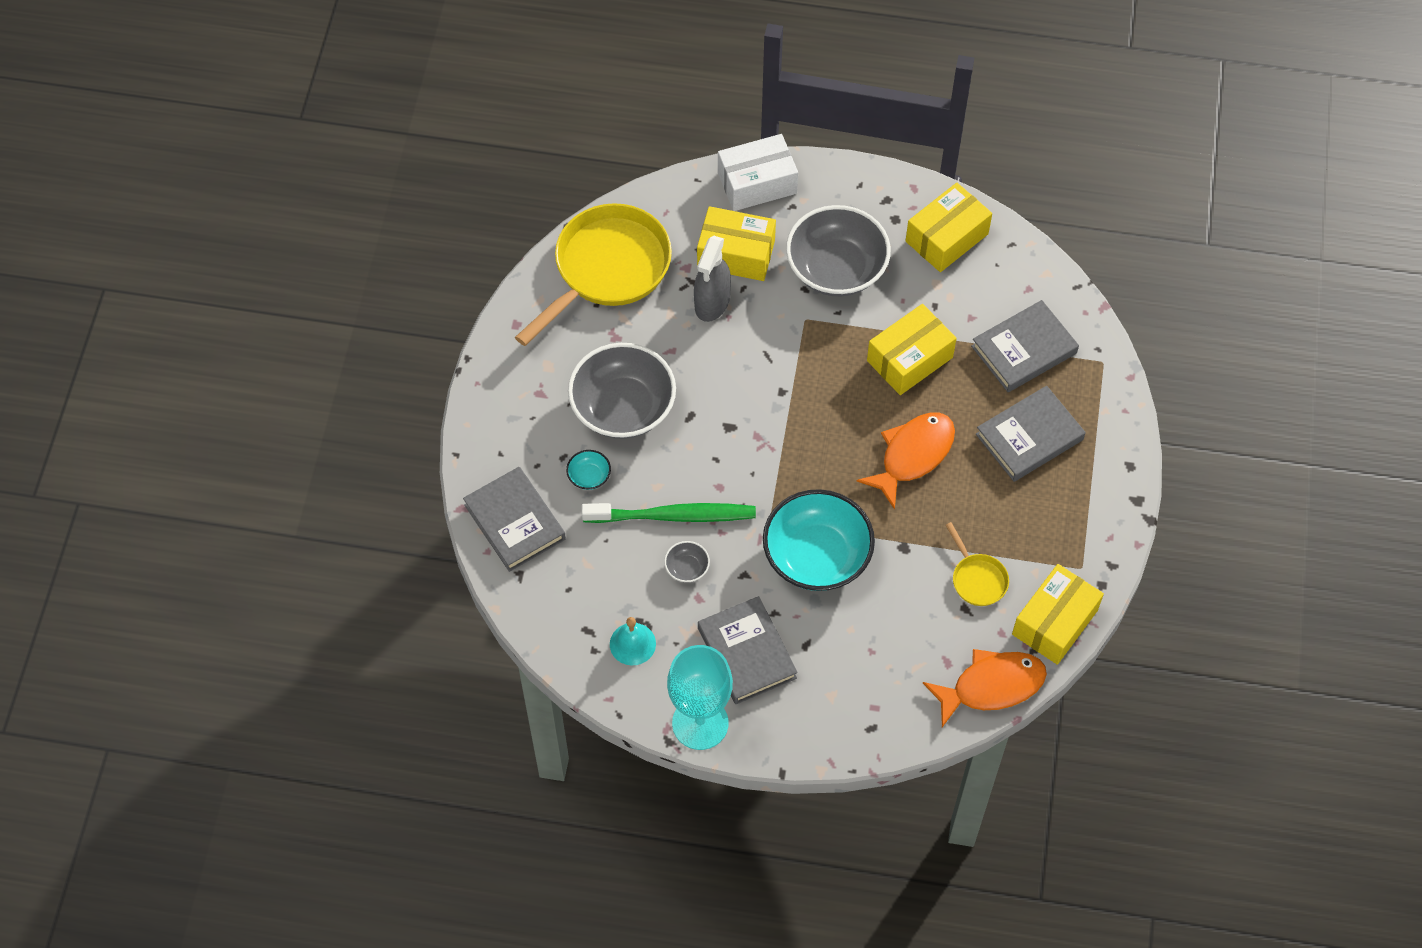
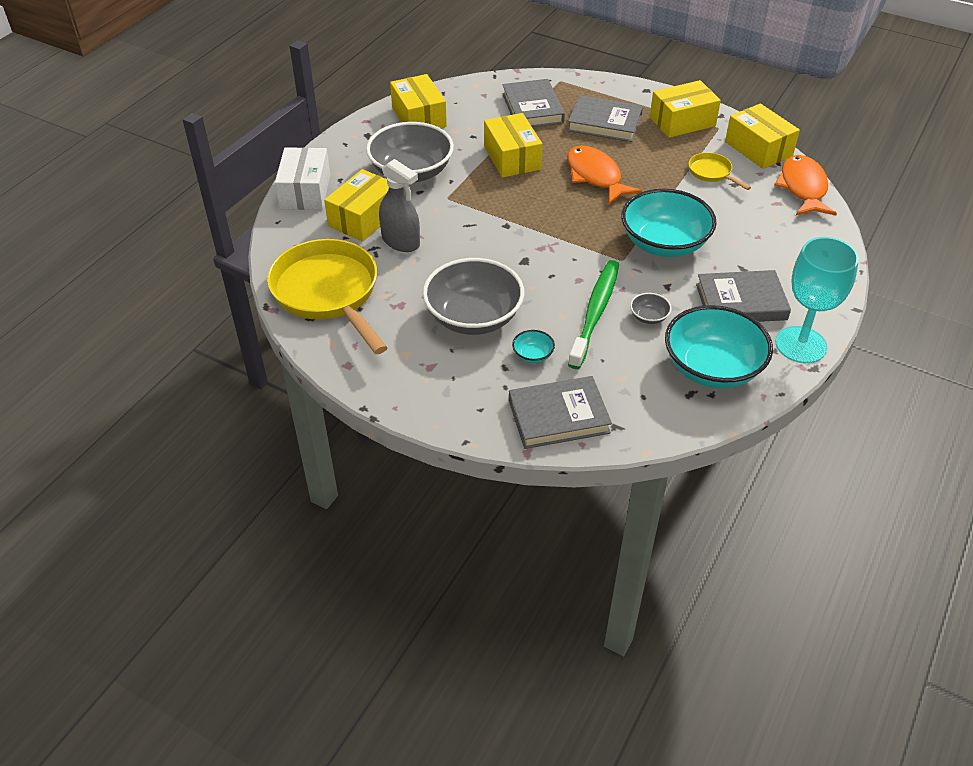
camera: 70 degrees left, 15 degrees down
(632, 644) = (712, 368): turquoise bell -> turquoise bowl
(977, 579) = (712, 173): yellow pan -> yellow pan turned 120 degrees counterclockwise
(1029, 437) = (604, 123): grey book -> grey book turned 60 degrees counterclockwise
(1075, 523) = (682, 121): none -> yellow box

